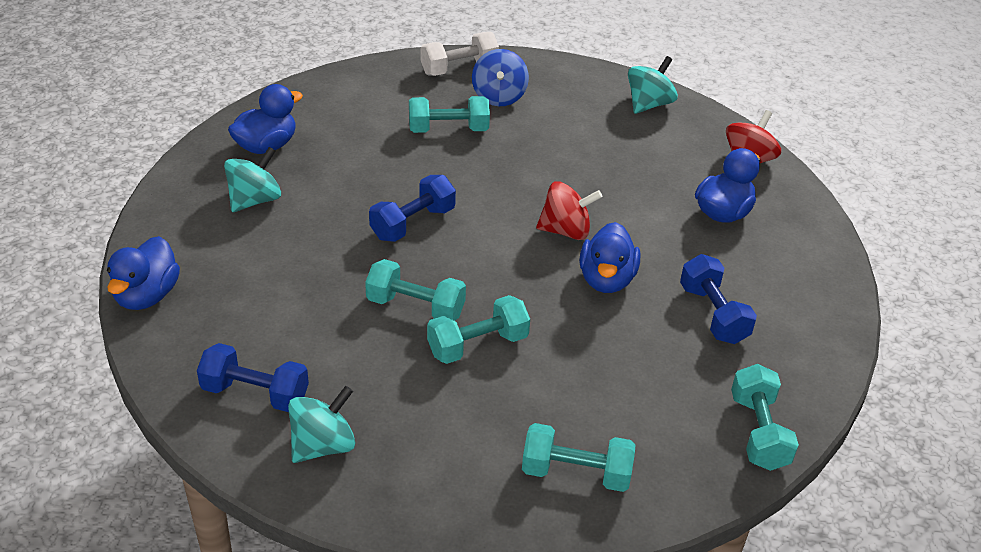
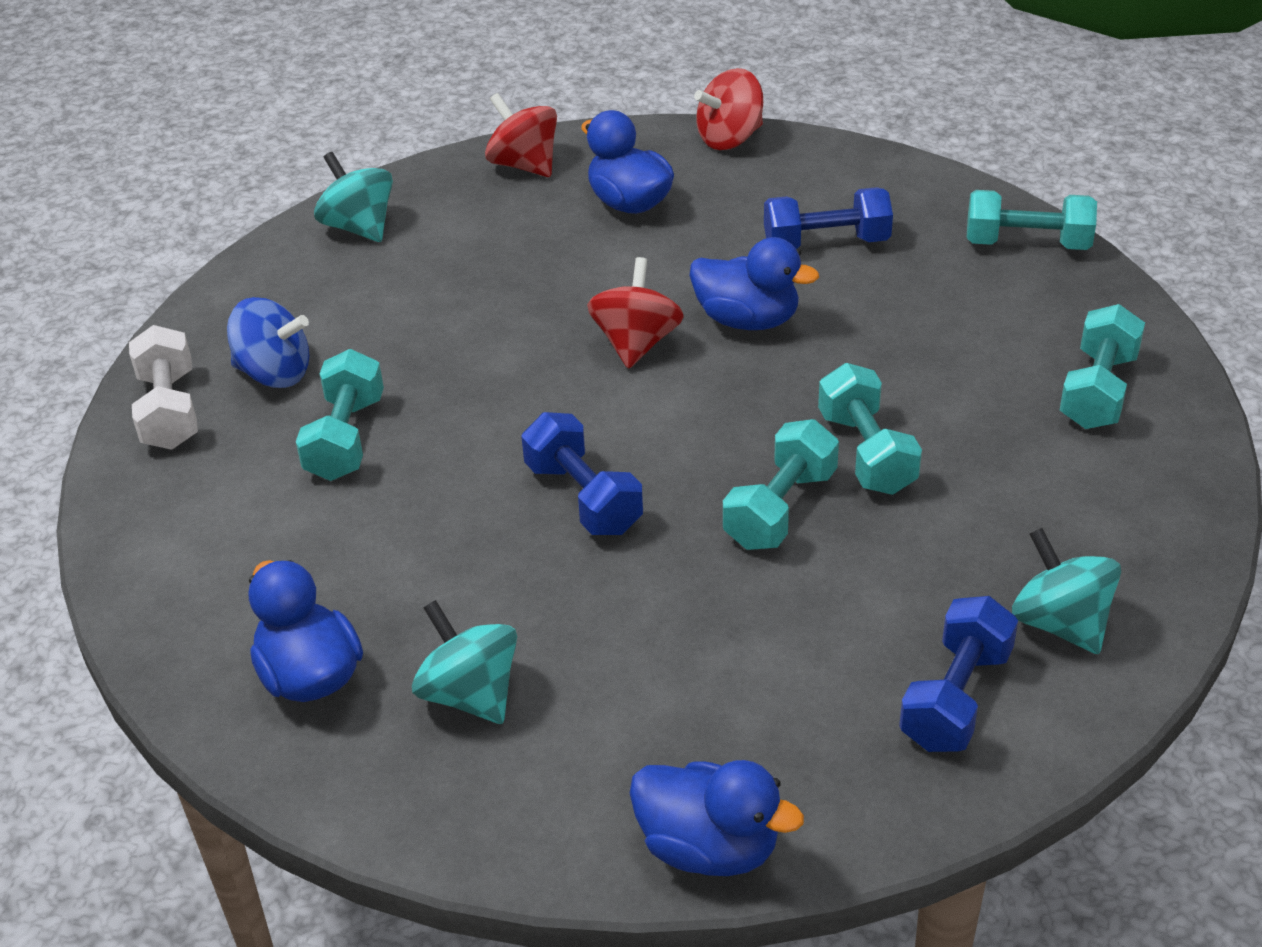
camera: 75 degrees left, 0 degrees up
(830, 255) = (730, 138): none -> red spinning top

